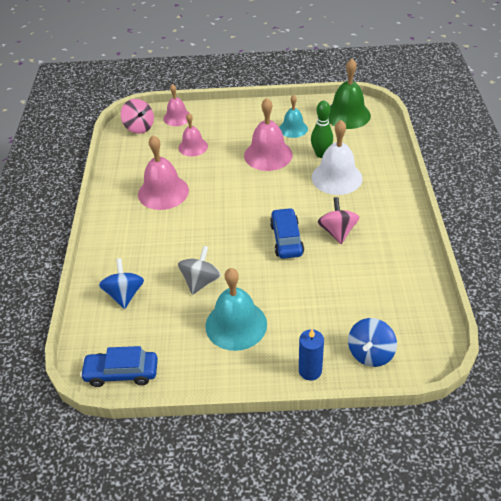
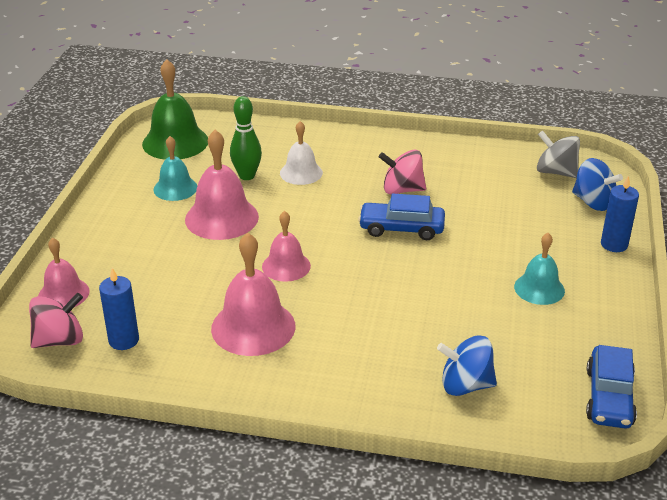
camera: 80 degrees left, 10 degrees down
(143, 148) = (124, 340): none -> blue candle
(193, 147) = (157, 285): pink bell -> pink bell (286, 266)
(201, 281) = (457, 309): grey spinning top -> grey spinning top (555, 172)
(236, 324) = (539, 288): turquoise bell -> turquoise bell, size x0.62
(336, 177) = (301, 173): white bell -> white bell, size x0.62

